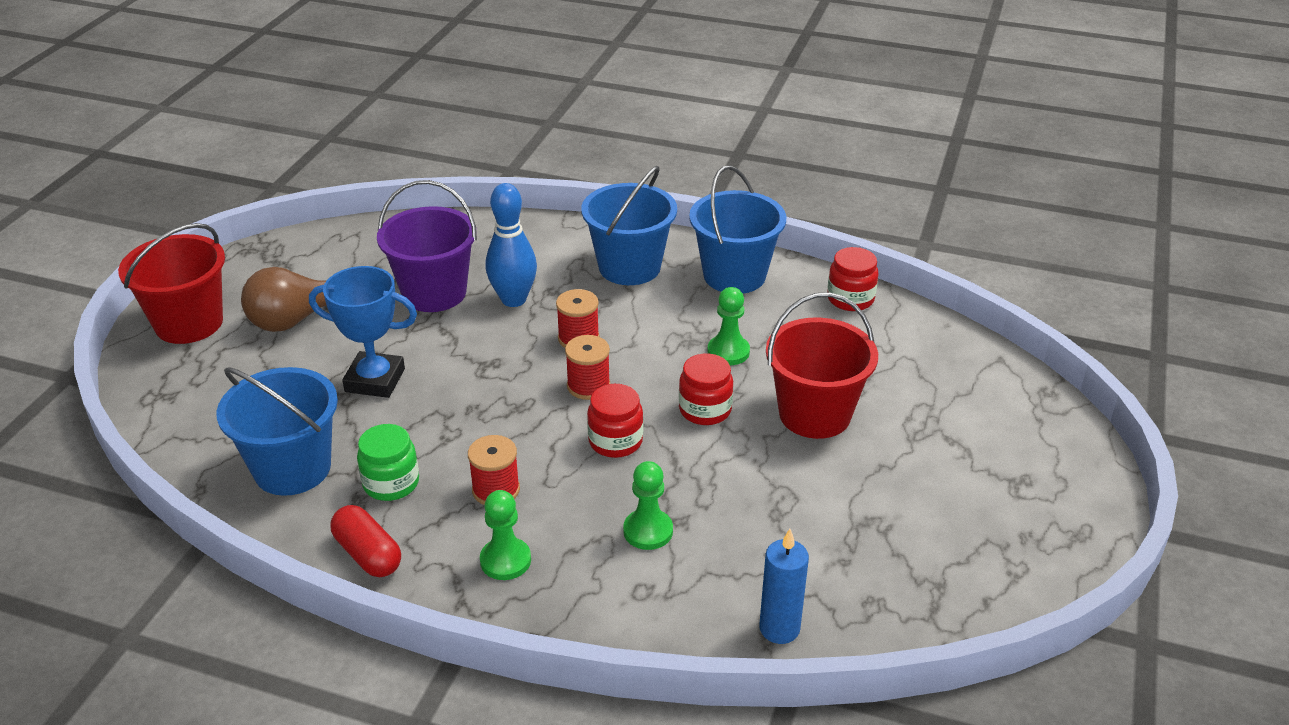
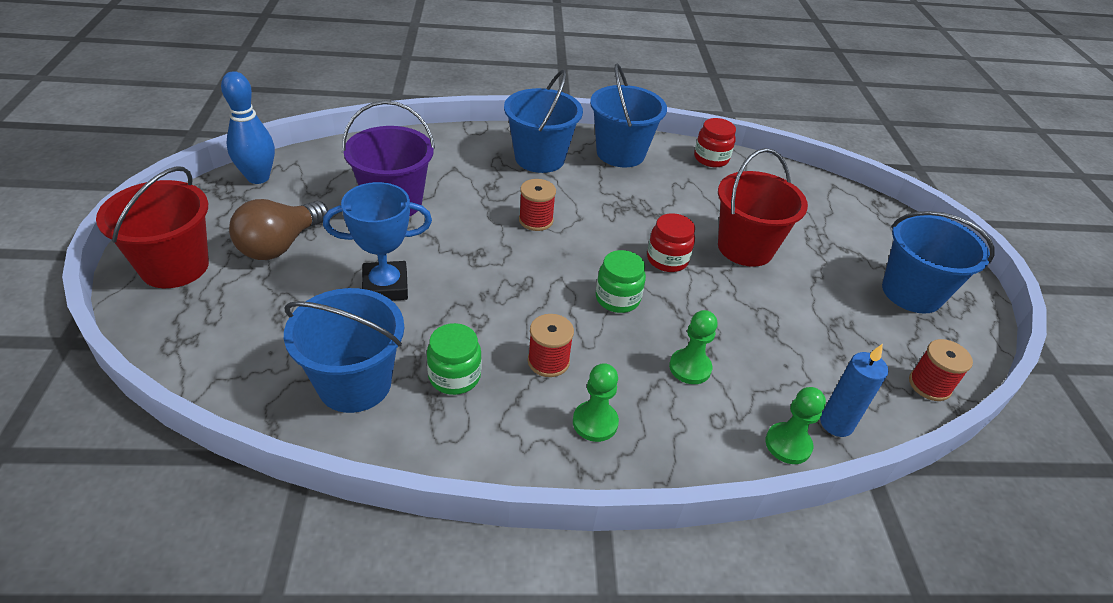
camera: 25 degrees left, 5 degrees up
(368, 554) = (472, 448): red capsule -> none
(513, 299) = (464, 197): blue bowling pin -> blue bowling pin (258, 177)
(588, 386) = (568, 257): red spool -> red spool (929, 385)
(615, 441) = (617, 298): red jar -> green jar
(728, 352) = (654, 211): green pawn -> green pawn (788, 444)
(1002, 509) = (911, 292): none -> blue bucket

